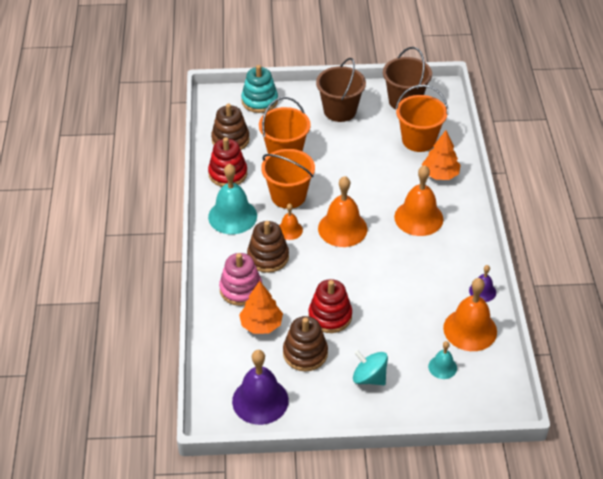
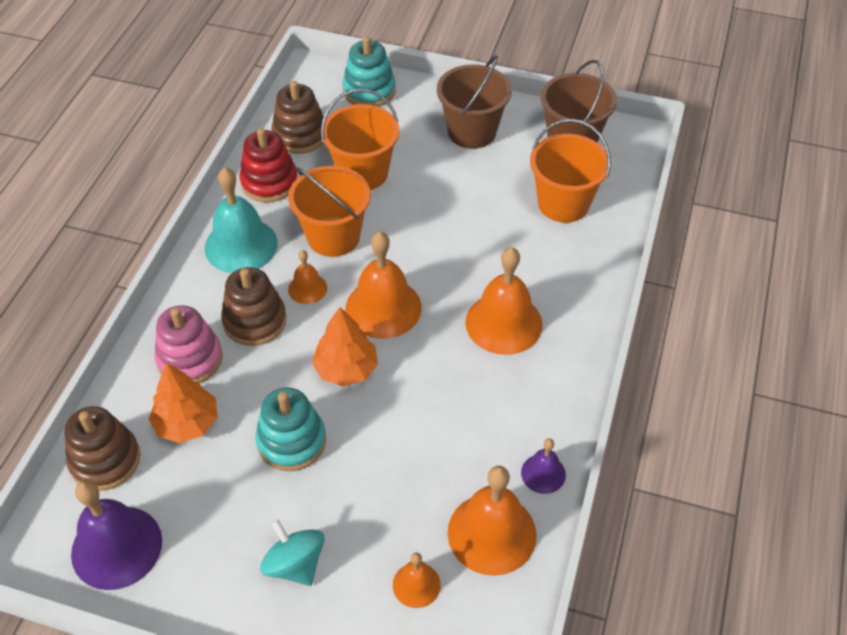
camera: 20 degrees right, 5 degrees up
(305, 353) = (223, 491): brown stacking toy -> brown stacking toy (105, 460)
(330, 316) = (291, 441): red stacking toy -> turquoise stacking toy
(440, 174) = (569, 264): orange tree -> orange tree (346, 369)
(442, 367) = (416, 584): turquoise bell -> orange bell

